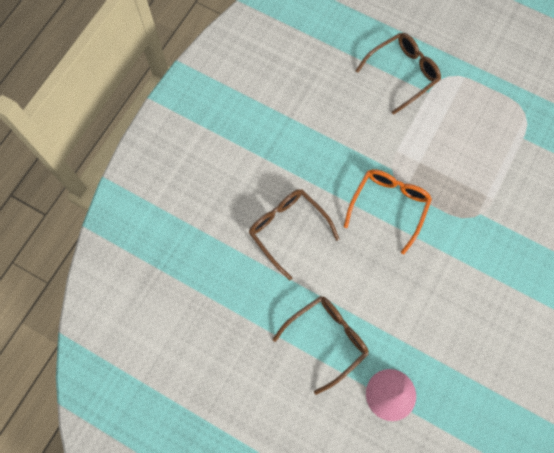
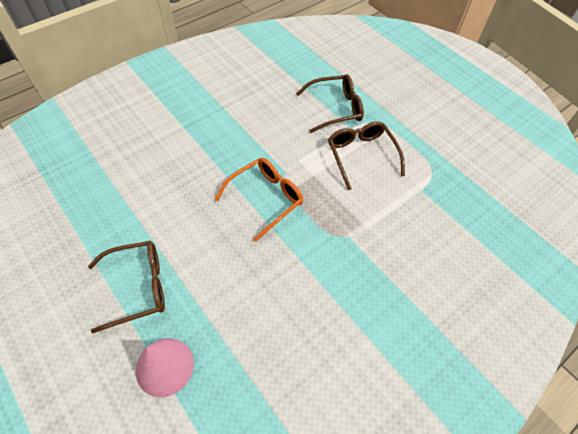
camera: 20 degrees right, 15 degrees down
(288, 229) = (166, 184): brown glasses -> brown glasses (361, 155)

